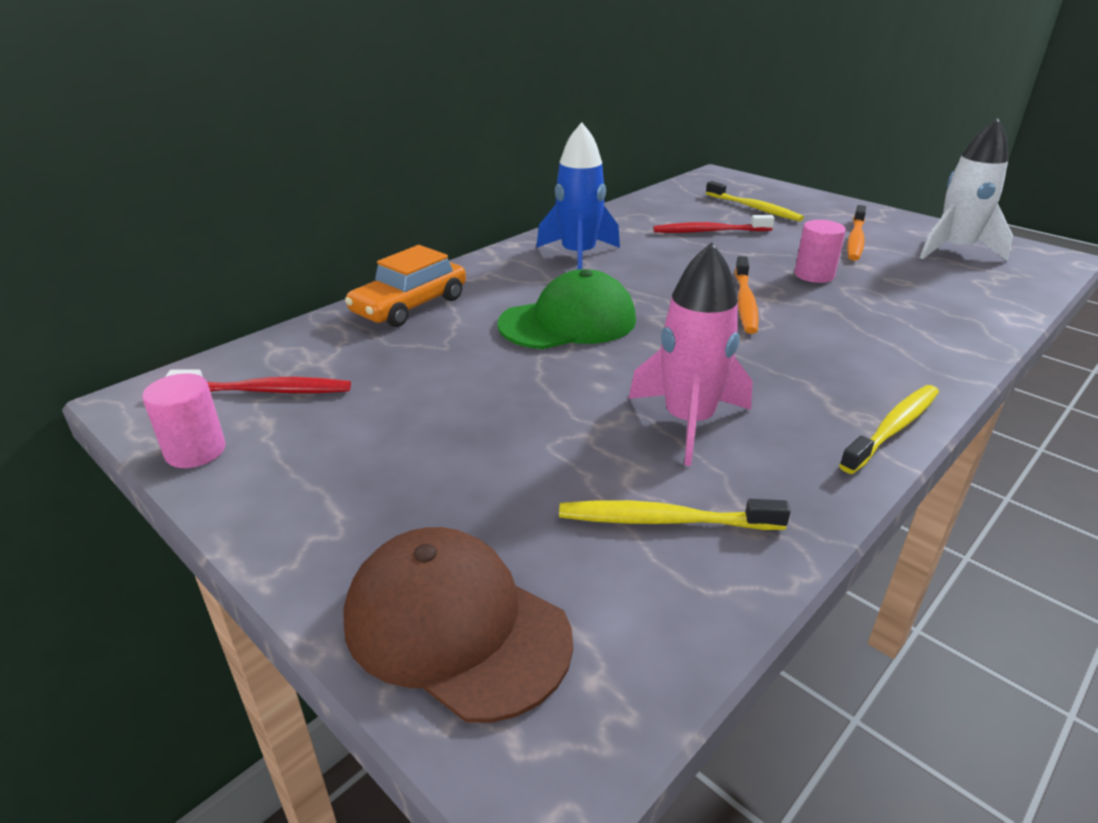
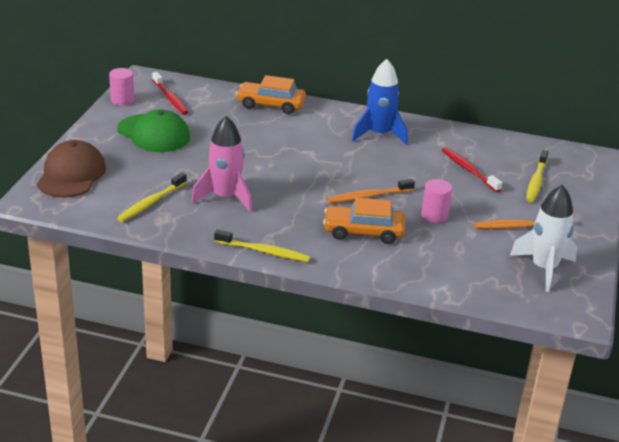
camera: 60 degrees right, 0 degrees up
(568, 322) = (293, 149): green cap -> green cap (153, 134)
(664, 520) = (151, 202): yellow toothbrush -> yellow toothbrush turned 120 degrees counterclockwise
(845, 330) = (363, 232): none -> orange car

